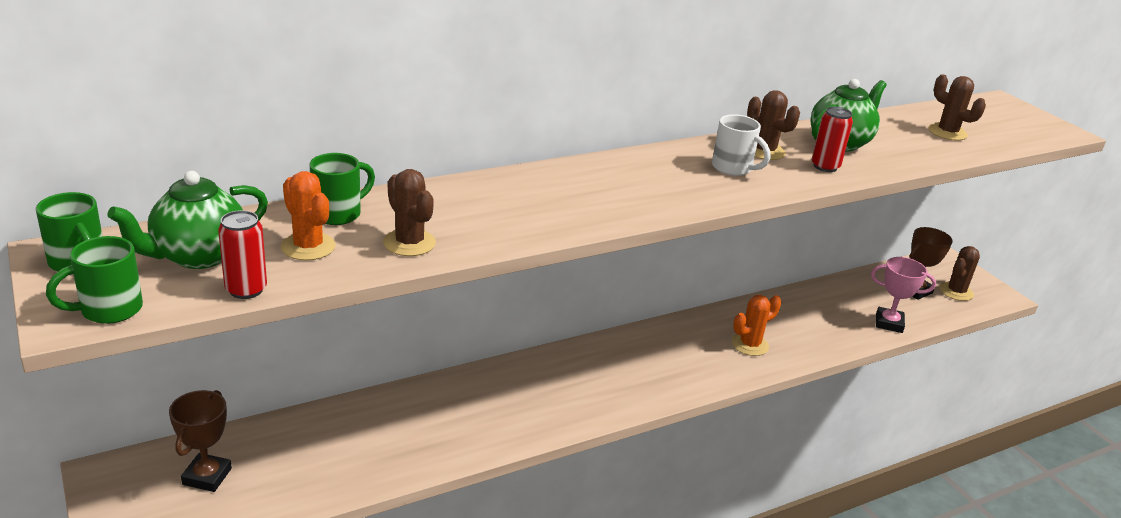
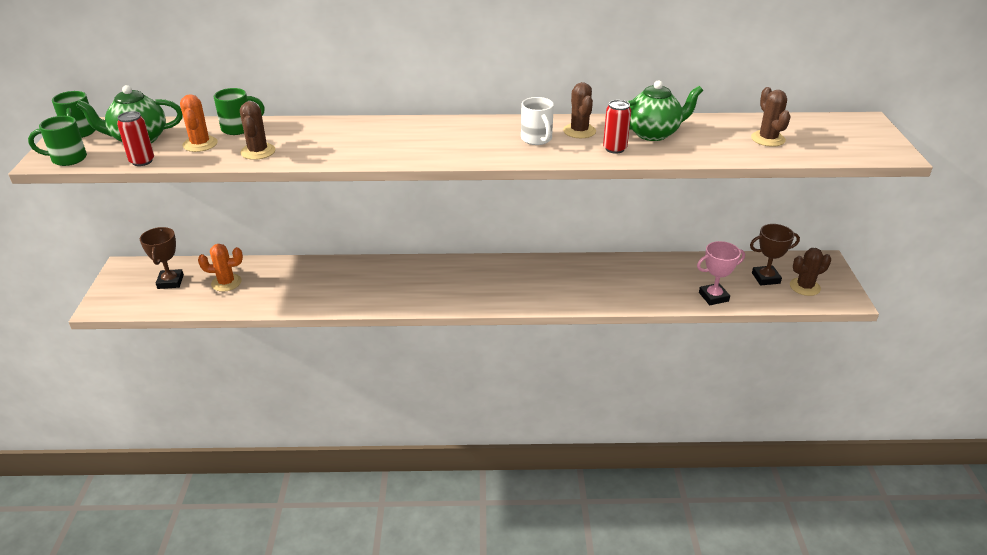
camera: 30 degrees right, 5 degrees up
(207, 476) = (170, 282): brown trophy -> brown trophy turned 45 degrees counterclockwise
(750, 345) = (578, 286): orange cactus -> orange cactus (226, 283)
(889, 323) = (713, 297): pink trophy -> pink trophy turned 60 degrees counterclockwise

